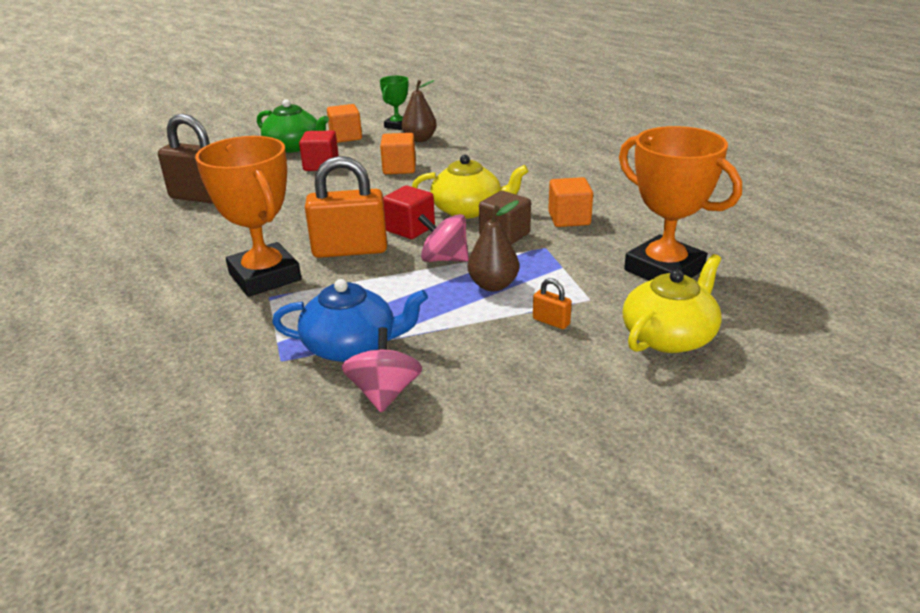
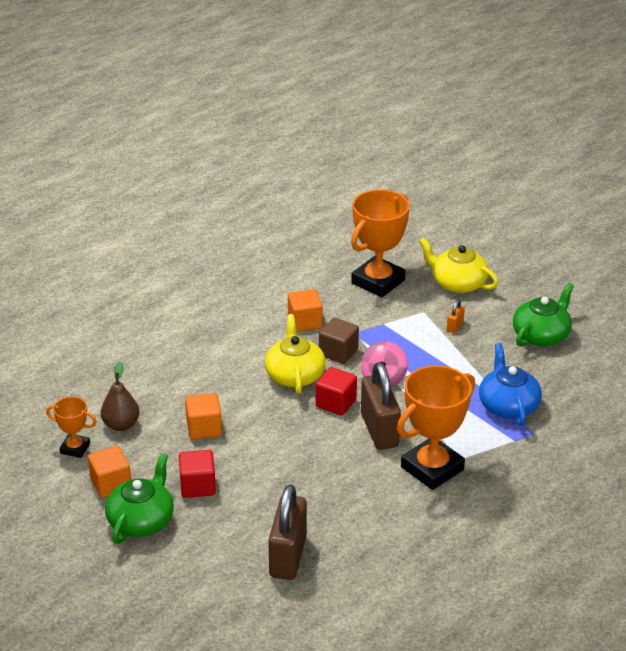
camera: 100 degrees left, 5 degrees up
(350, 250) = (379, 430): orange padlock -> brown padlock
(384, 393) = (549, 384): pink spinning top -> none
(397, 126) = (75, 448): green trophy -> orange trophy
(493, 285) = (416, 352): brown pear -> none
(518, 405) = (541, 335): none -> green teapot

